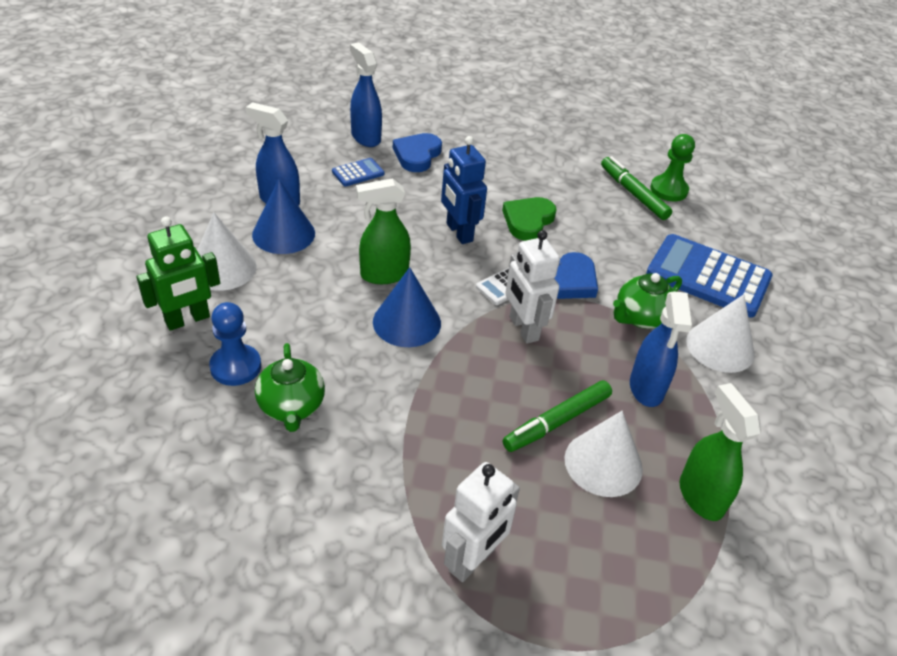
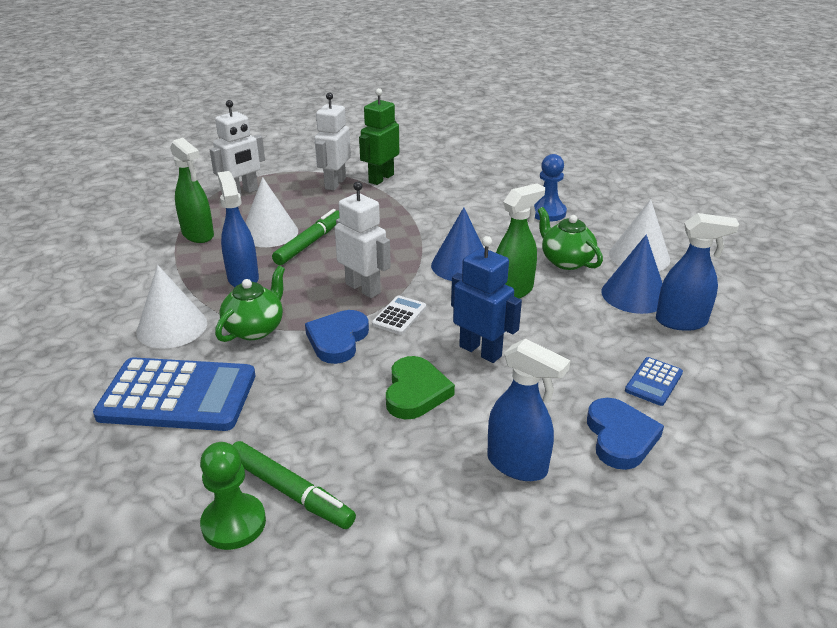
camera: 160 degrees right, 10 degrees down
(187, 320) = (612, 223): green robot -> green robot (381, 178)
(291, 407) = (490, 206): green teapot -> green teapot (566, 261)
(365, 137) = (711, 440): blue spray bottle -> blue spray bottle (517, 465)
(629, 593) = (242, 193): none -> white robot

